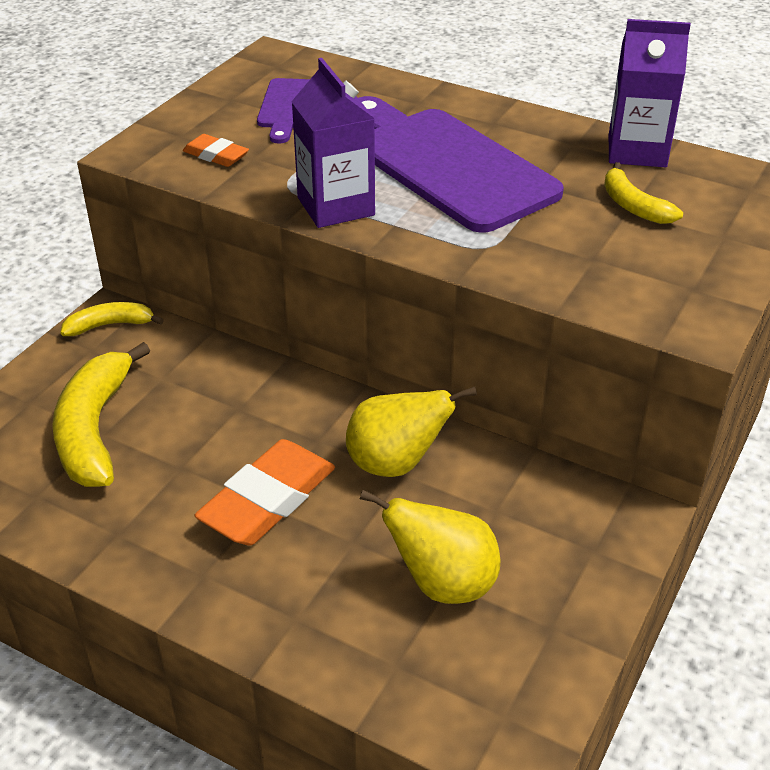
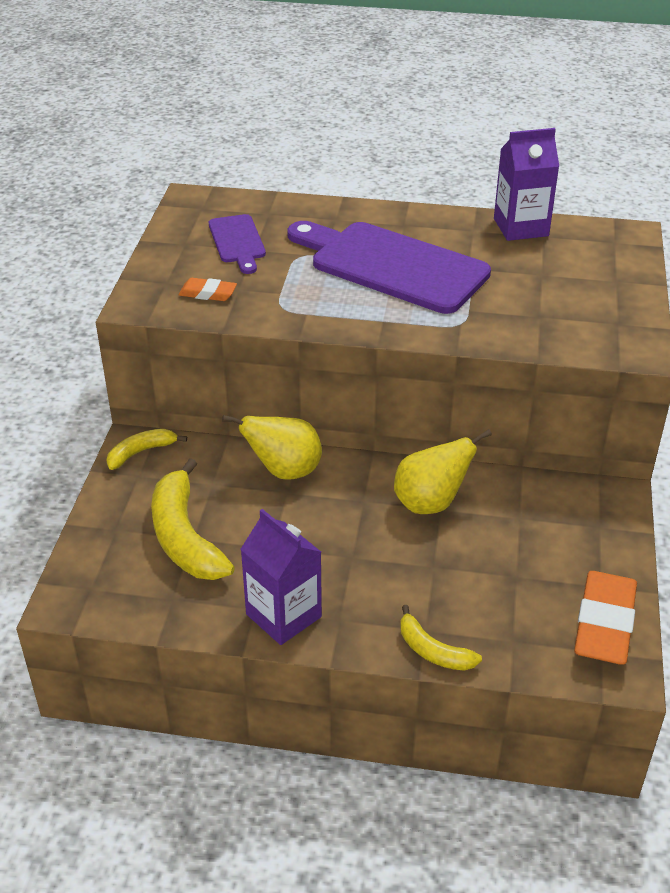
camera: 20 degrees left, 0 degrees up
(268, 500) = (353, 553): orange eraser -> orange eraser (604, 623)
(336, 206) = (330, 315): purple carton -> purple carton (283, 615)
(442, 583) = (512, 577): yellow pear -> yellow pear (284, 471)
(633, 206) = (543, 270): yellow banana -> yellow banana (433, 651)

